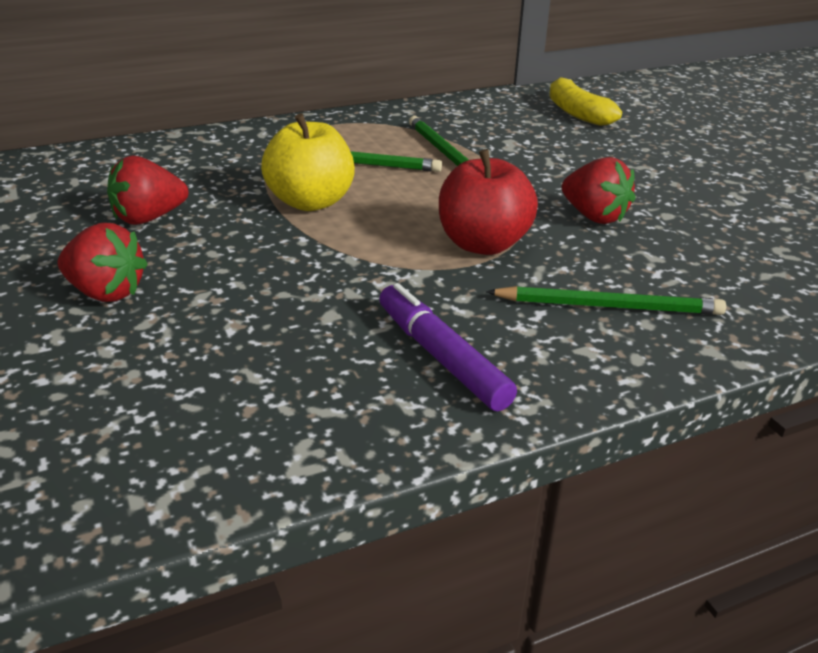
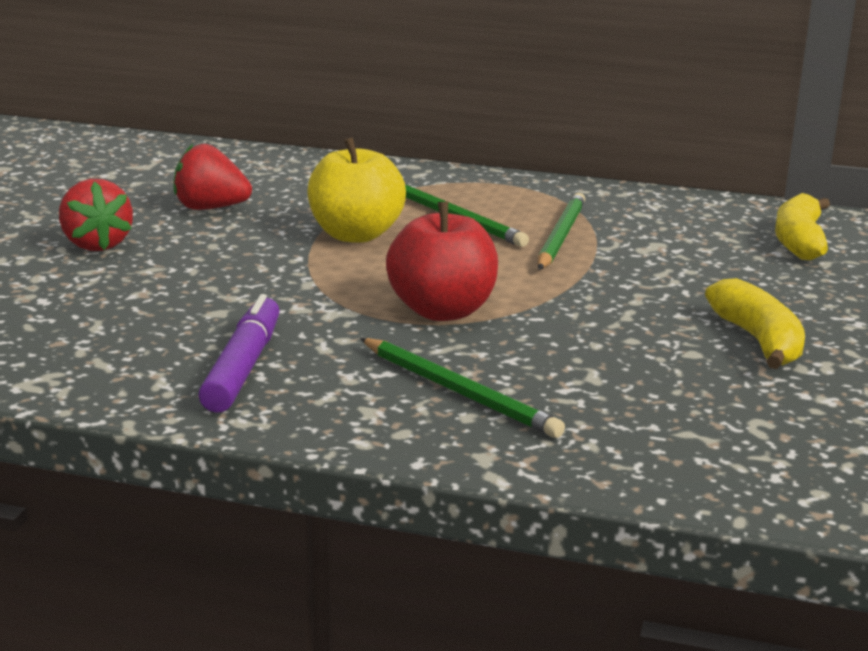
camera: 40 degrees right, 10 degrees down
(594, 216) = (603, 328): red strawberry -> none
(681, 192) = (758, 341): none -> yellow banana

